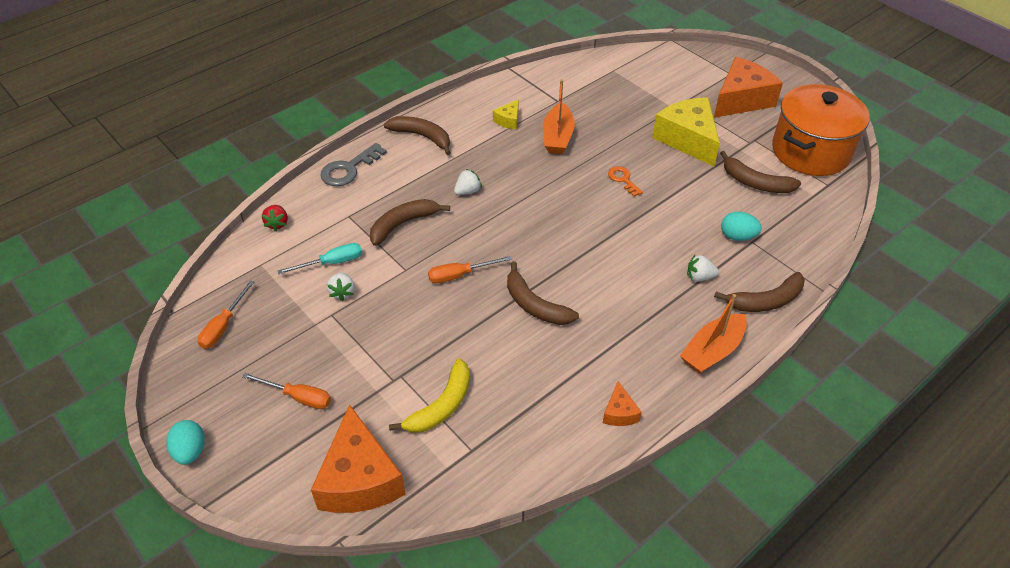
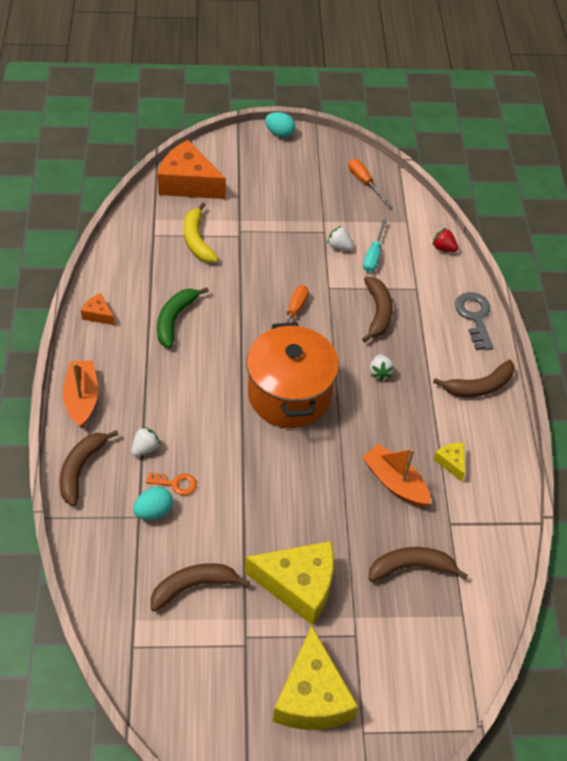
camera: 125 degrees right, 5 degrees up
(298, 397) = (272, 187): orange screwdriver -> none
(535, 305) = (224, 333): brown banana -> brown banana (411, 567)
(559, 350) = (174, 319): none -> green banana
(623, 179) = (294, 487): orange key -> orange key (175, 483)
(741, 99) = (312, 696): orange cheese -> yellow cheese
(810, 151) = (183, 680): orange pot -> orange pot (289, 394)

